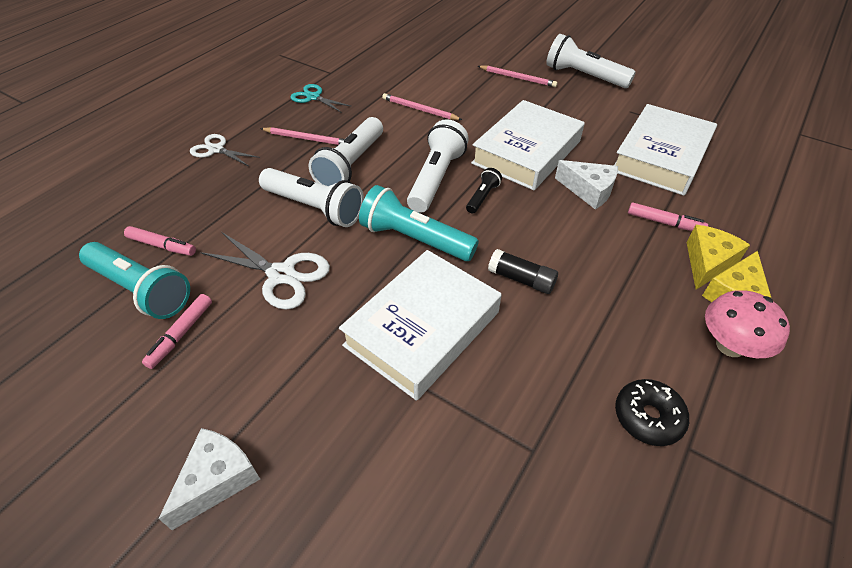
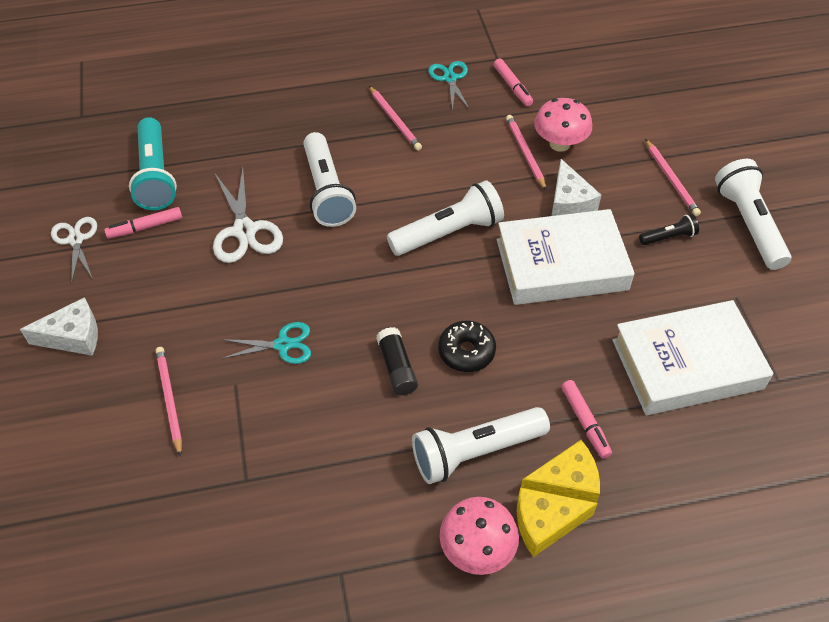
camera: 45 degrees right, 5 degrees up
(162, 246) = (199, 149): pink marker -> pink marker (512, 86)
(216, 149) = (318, 85): white scissors -> white scissors (76, 240)
(351, 165) = (398, 170): white flashlight -> white flashlight (475, 452)
(386, 449) = (169, 400): none -> pink pencil
(414, 239) = (364, 273): turquoise flashlight -> none
(422, 329) = (283, 345): white book -> turquoise scissors
(433, 94) = (559, 144): none -> pink mushroom
(482, 197) = (463, 278): black flashlight -> black flashlight (668, 237)
(588, 190) = (562, 342): white cheese -> white cheese (569, 202)
(648, 417) = (343, 531): black donut -> black donut (466, 351)

